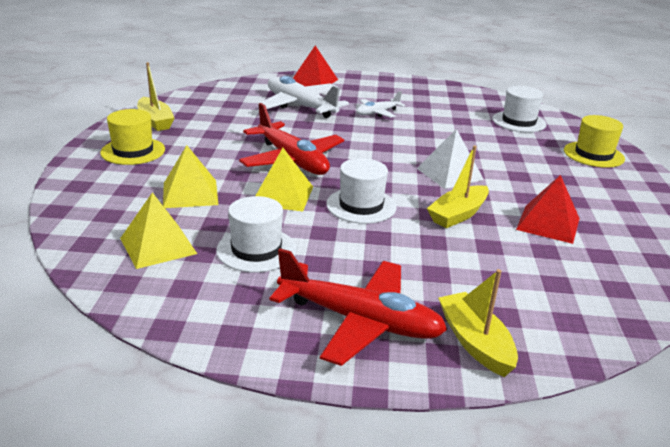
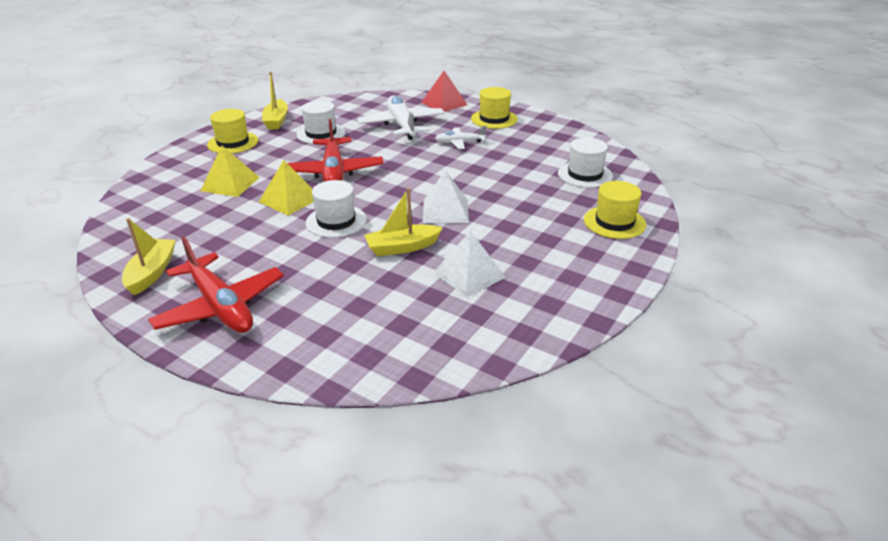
camera: 30 degrees right, 5 degrees up
(158, 245) = (165, 217): yellow pyramid -> none
(256, 250) = (220, 236): white hat -> white hat (321, 134)
(379, 88) = (494, 119): none -> yellow hat
(475, 342) = (276, 347): yellow boat -> yellow boat (152, 273)
(548, 223) = (469, 274): red pyramid -> white pyramid

